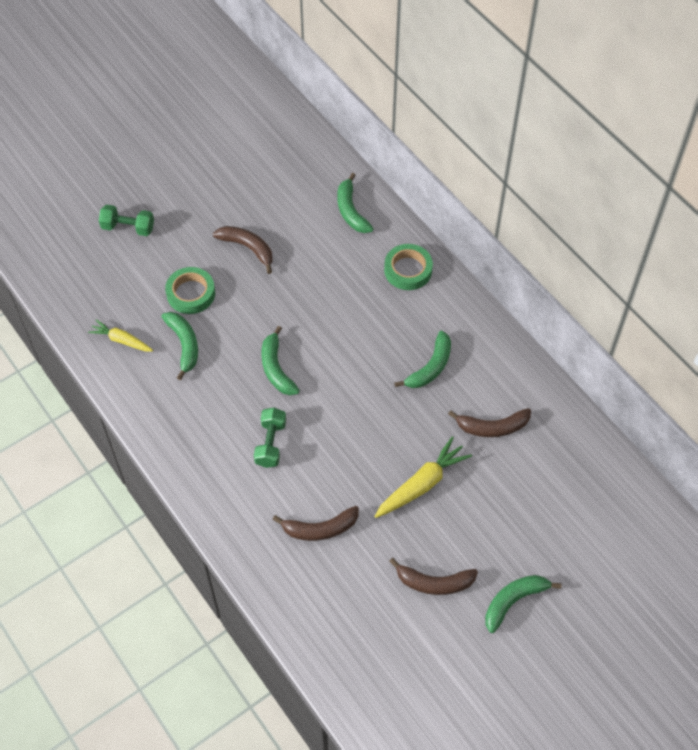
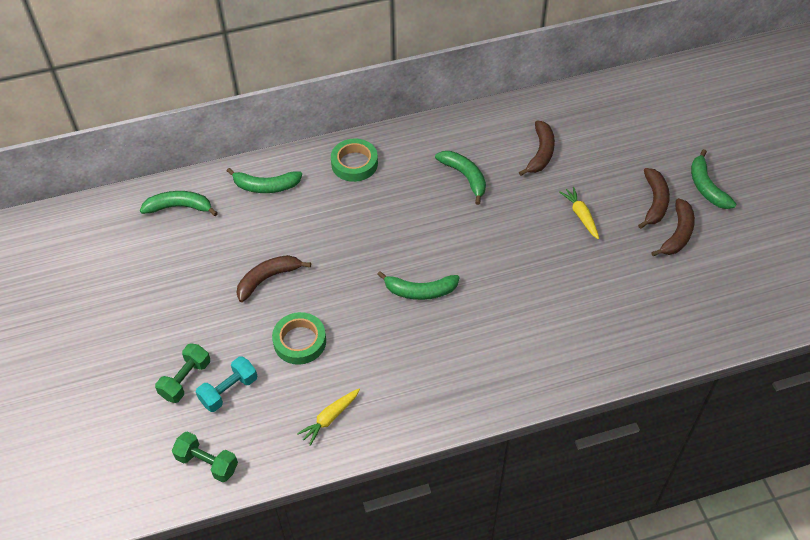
camera: 70 degrees left, 5 degrees down
(127, 260) = (229, 390): none -> turquoise dumbbell
(184, 345) = (360, 362): green banana -> green banana (179, 207)
(270, 443) = (502, 316): green dumbbell -> green dumbbell (207, 463)
(320, 529) = (604, 301): brown banana -> brown banana (654, 202)
(422, 484) = (581, 216): yellow carrot -> yellow carrot, size x0.63

